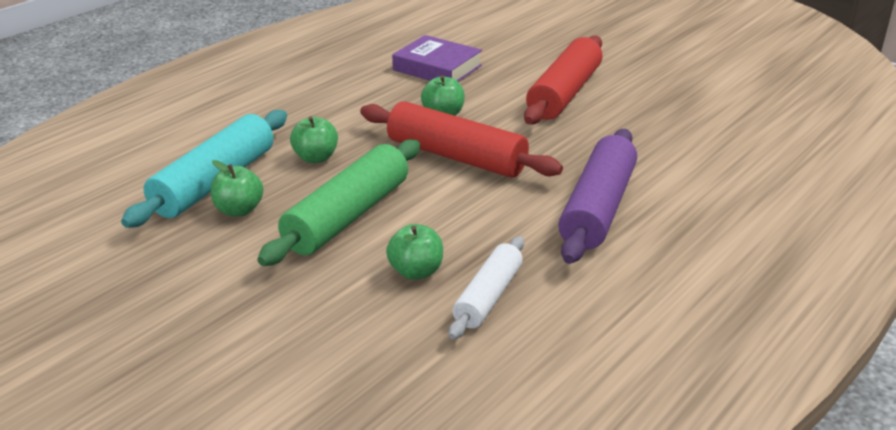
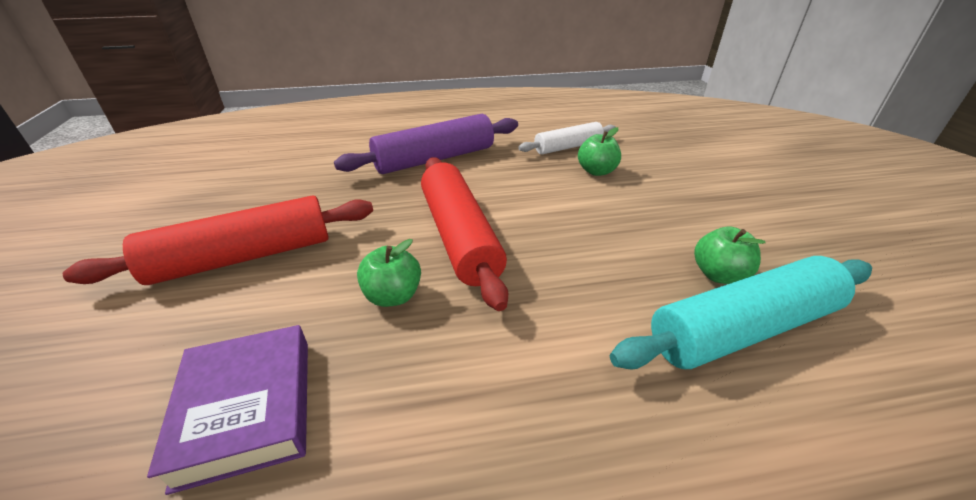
camera: 140 degrees left, 5 degrees up
(316, 158) = (597, 305): green apple -> none
(347, 216) = (613, 224): green rolling pin -> none

